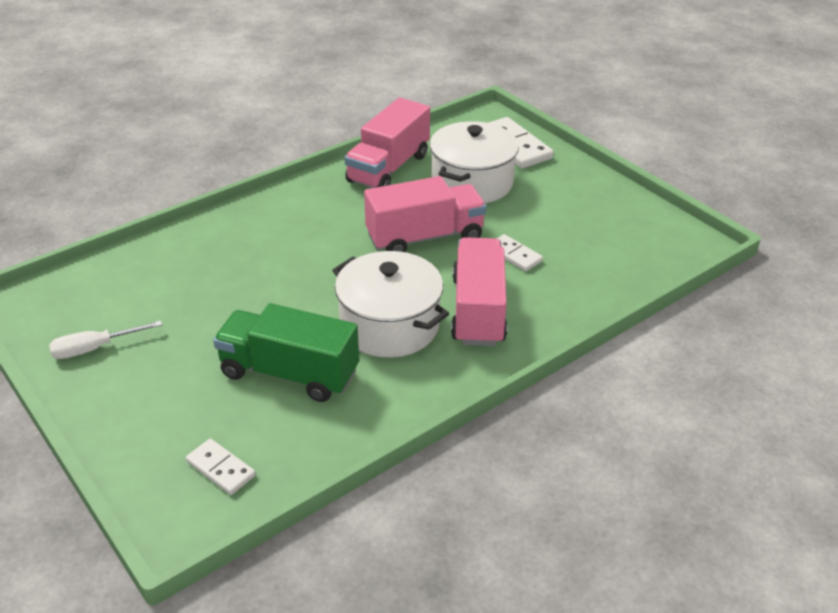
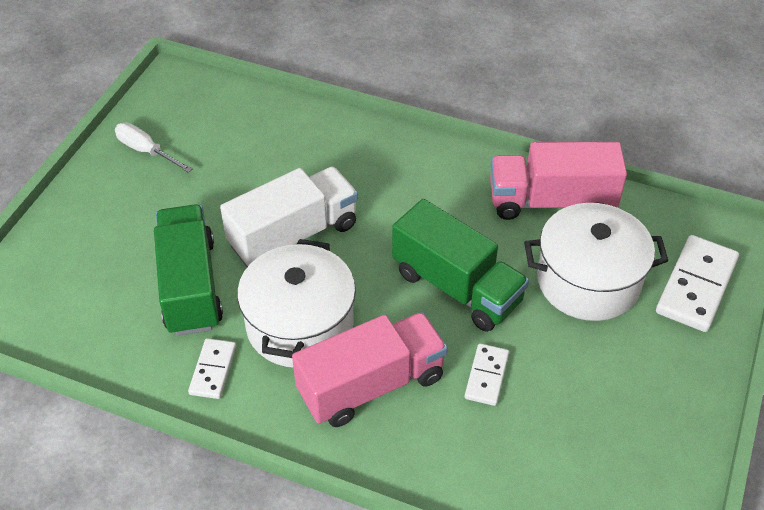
camera: 60 degrees right, 10 degrees up
(221, 468) = (56, 302): white domino -> white domino (213, 370)
(293, 296) = (293, 235): none -> white truck
(425, 237) = (456, 287): pink truck -> green truck

